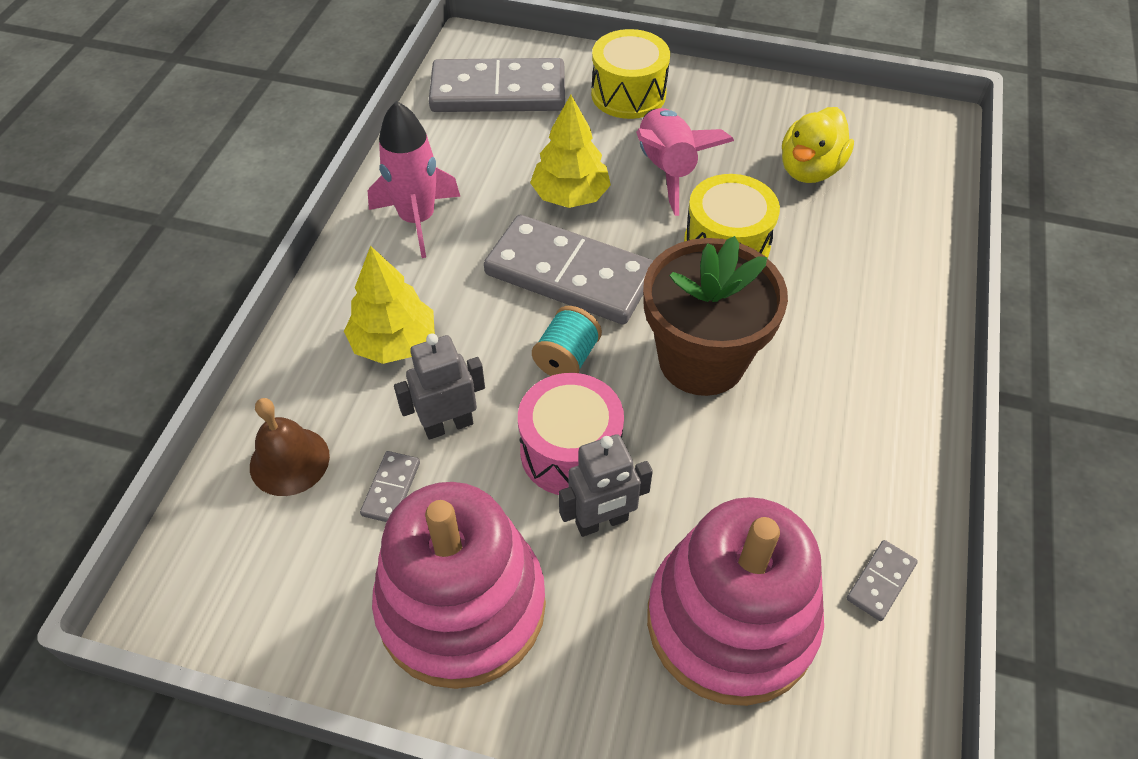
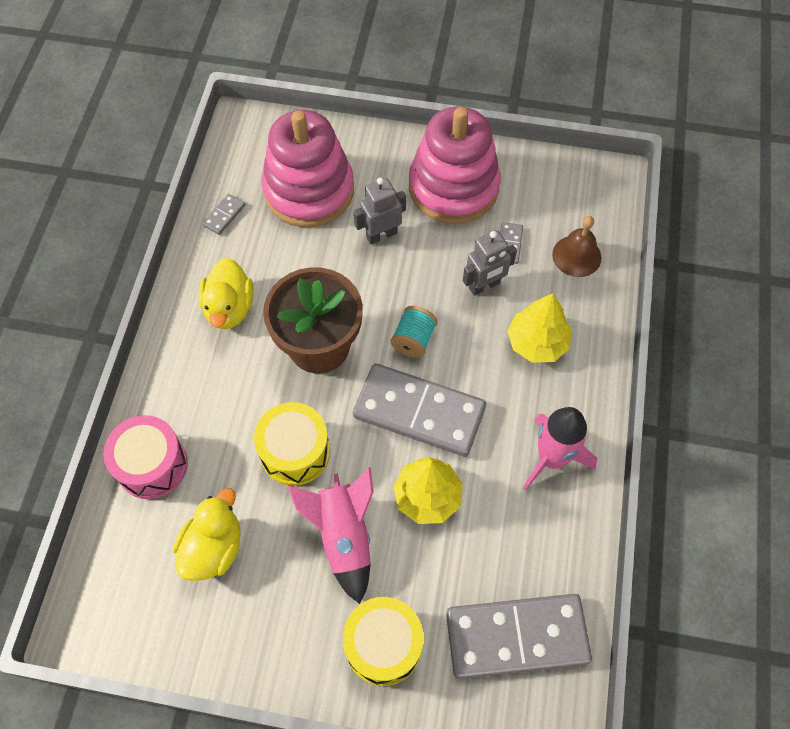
camera: 175 degrees right, 10 degrees up
(570, 451) = (404, 275): pink drum -> pink drum (152, 465)
(840, 421) = (229, 308): none -> yellow duck

